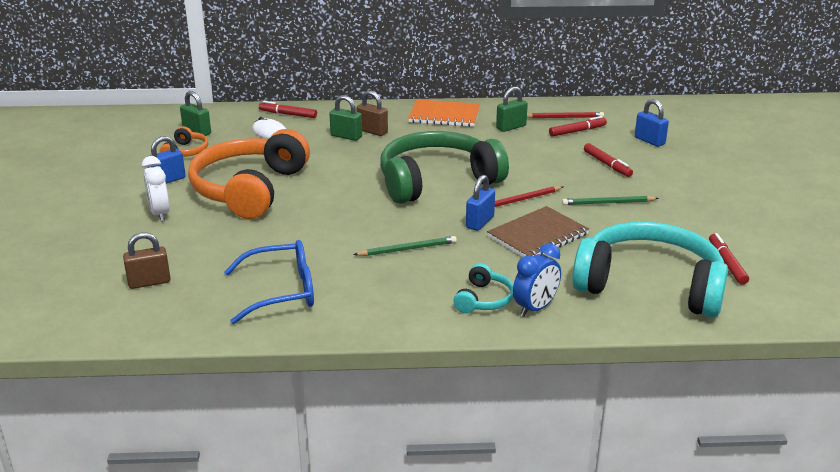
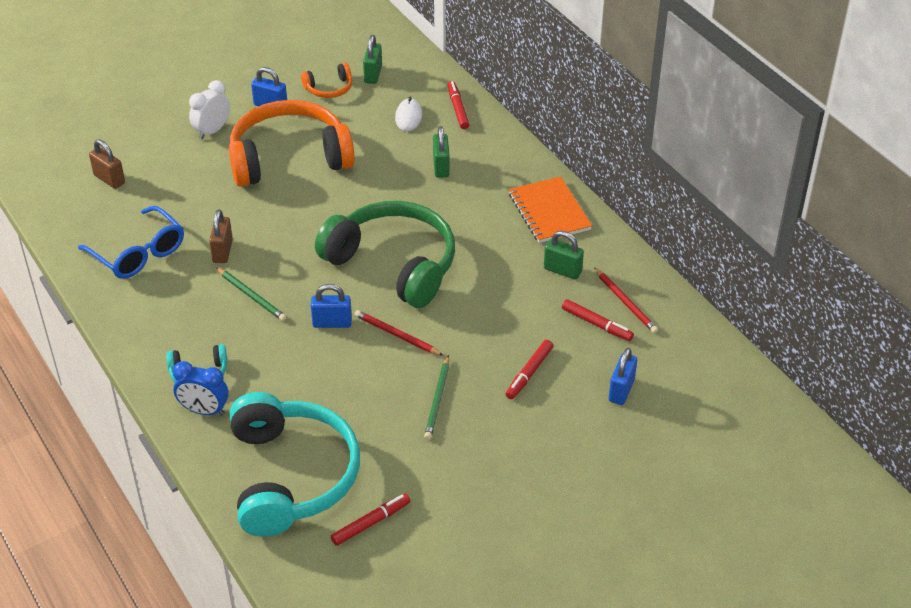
camera: 60 degrees right, 15 degrees up
(372, 131) = (467, 179): brown padlock -> brown padlock (222, 251)
(538, 235) = (333, 370): brown notebook -> none
(608, 203) = (437, 400): green pencil -> green pencil turned 135 degrees counterclockwise

